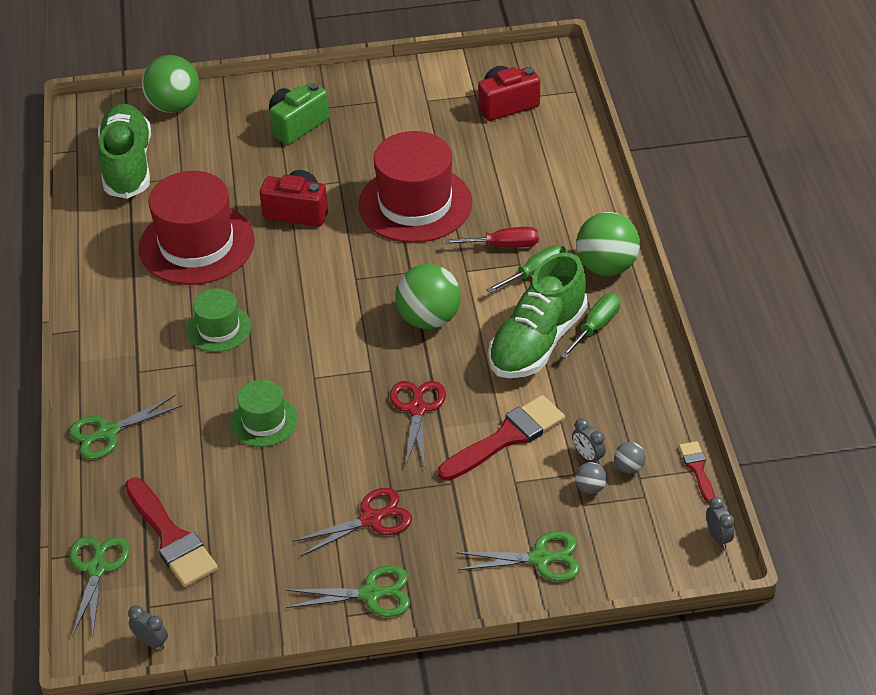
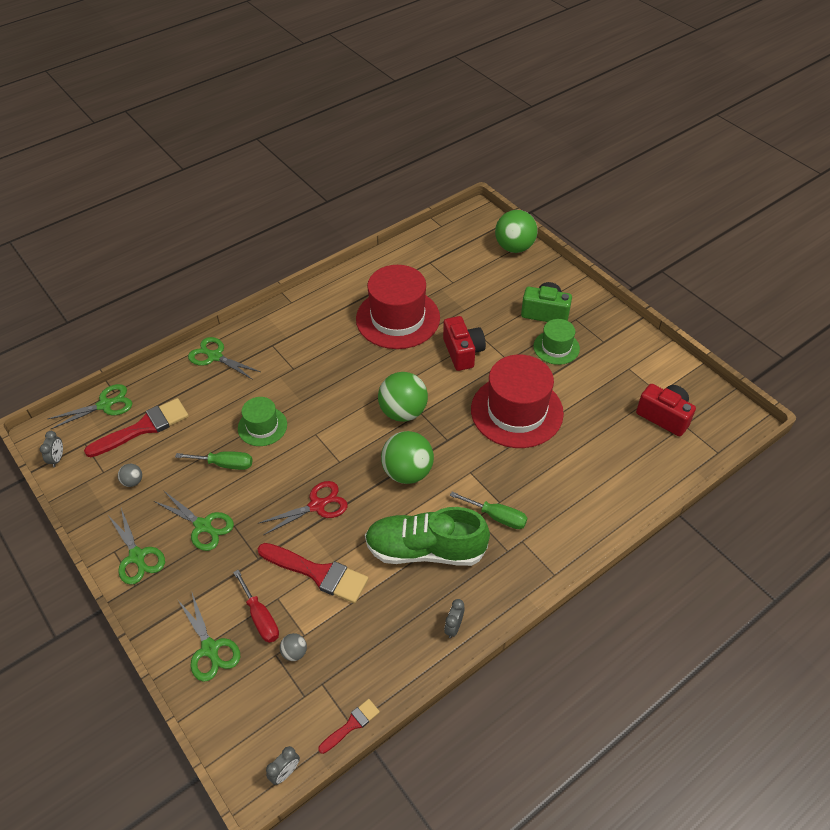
camera: 60 degrees right, 5 degrees up
(127, 165) = (445, 253): green shoe -> none
(171, 537) = (143, 427): red brush -> red brush turned 150 degrees counterclockwise
(219, 328) = (330, 365): green hat -> green hat (556, 347)
(371, 519) = (203, 526): red scissors -> green scissors
(504, 246) = (511, 483): red screwdriver -> red screwdriver (260, 617)
(588, 456) = (326, 637): grey clock -> grey clock (453, 627)
(596, 327) = (465, 582): green screwdriver -> green screwdriver (225, 464)
(606, 267) = (535, 561): green ball -> green ball (403, 412)
(629, 467) = (328, 671): grey ball -> grey ball (133, 481)

